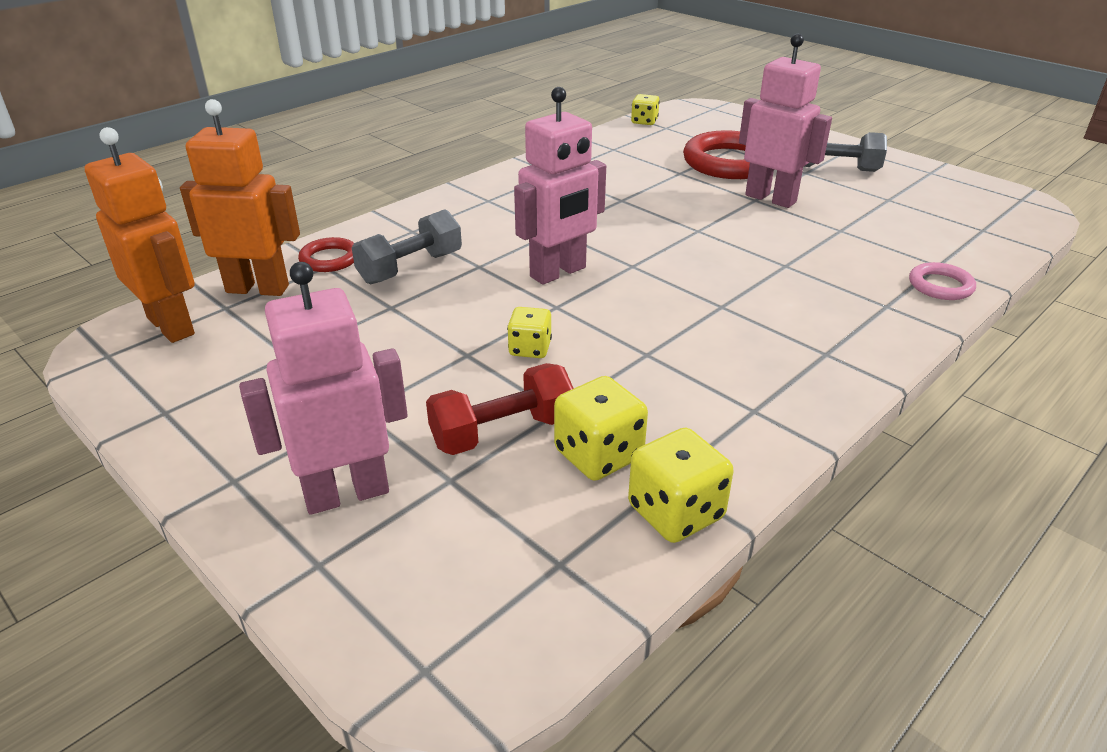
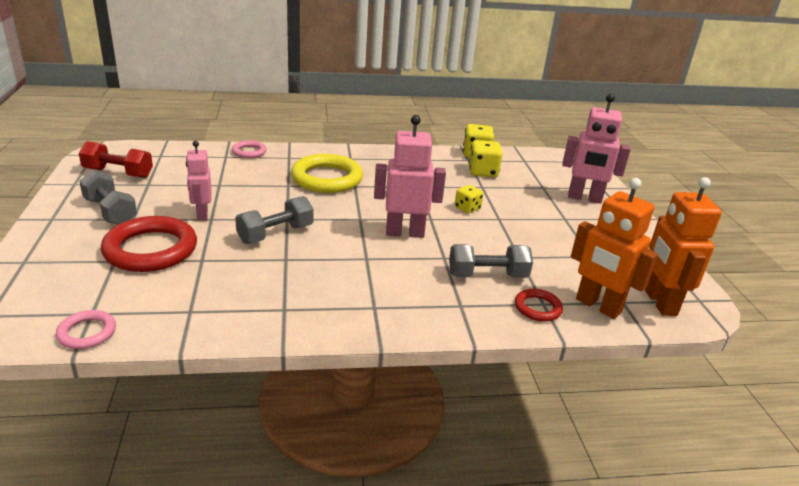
camera: 145 degrees left, 5 degrees down
(502, 432) = (511, 190): red dumbbell -> red dumbbell (118, 173)
(644, 121) = (87, 333): yellow dice -> pink ring
(674, 213) = (275, 234): none -> grey dumbbell
(771, 198) = (202, 214): pink robot -> pink robot, size x0.64
(771, 298) = (327, 178): none -> yellow ring

